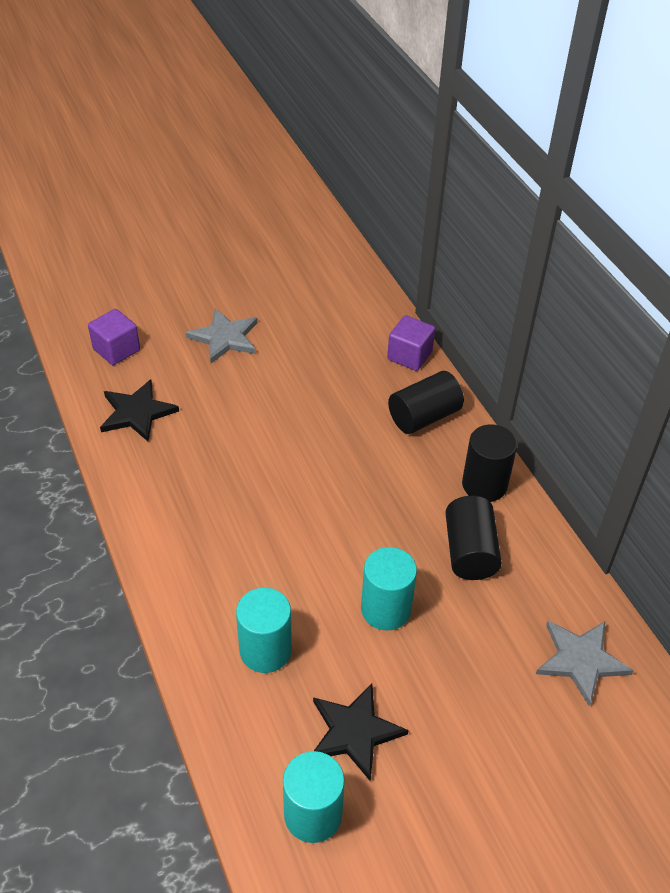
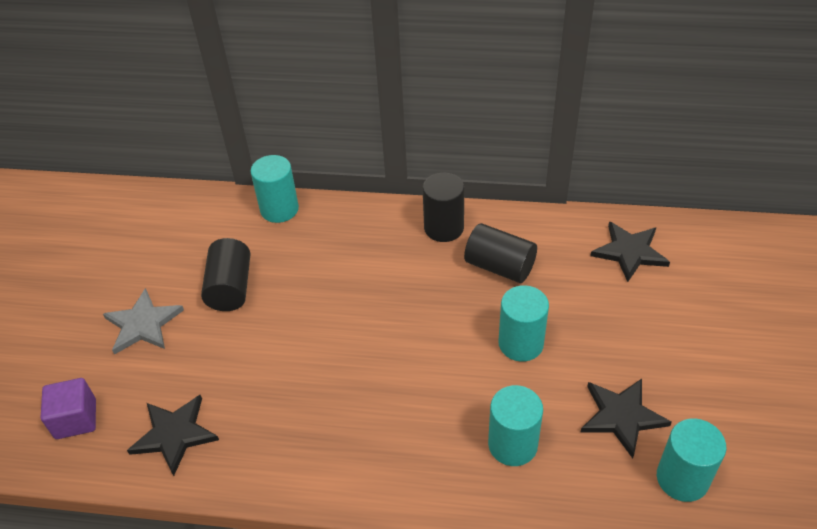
camera: 55 degrees left, 0 degrees up
(409, 356) = (279, 209): purple cube -> turquoise cylinder
(424, 416) = (350, 231): black cylinder -> black cylinder (230, 288)
(581, 660) = (630, 252): grey star -> black star

